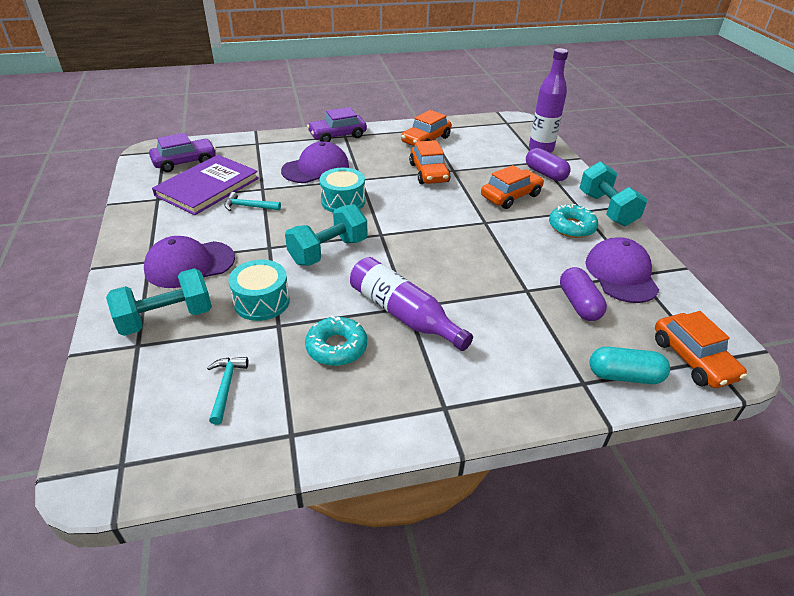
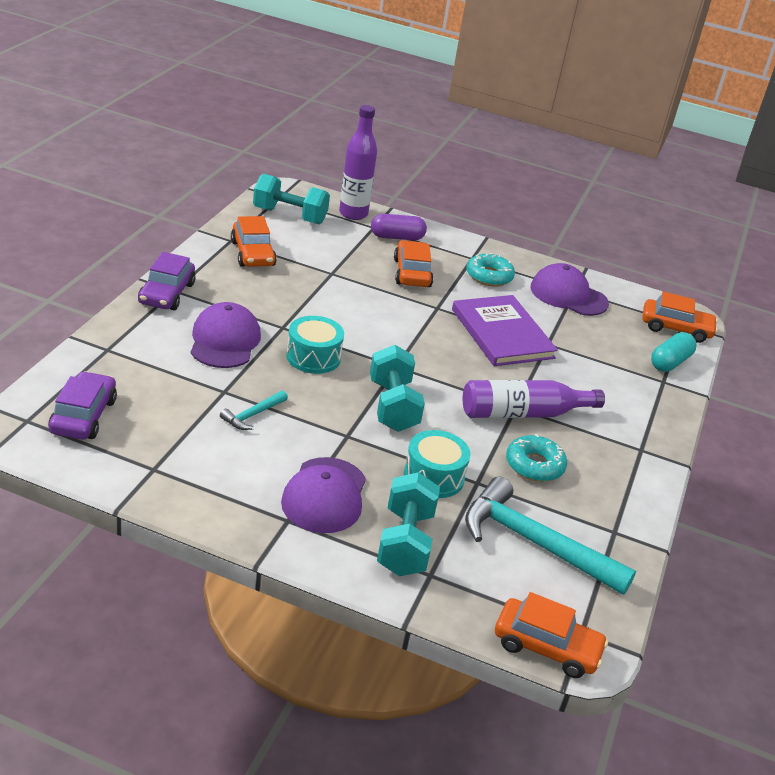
camera: 60 degrees left, 5 degrees down
(207, 187) = (172, 424): purple book -> purple book (502, 333)
(226, 387) = (534, 543): turquoise hammer -> turquoise hammer, size x2.20
(429, 173) = (320, 287): orange car -> orange car (546, 647)
(579, 304) = (584, 333): purple capsule -> none
(607, 209) = (482, 247): turquoise dumbbell -> turquoise dumbbell (289, 216)

